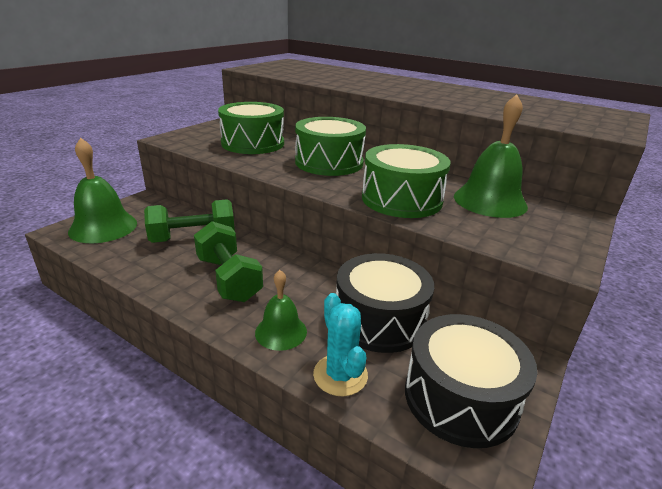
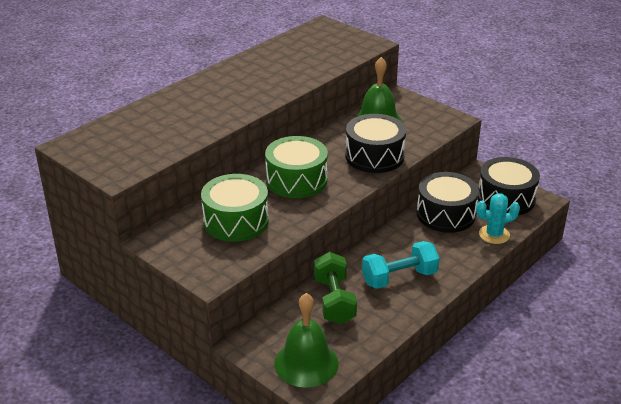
camera: 80 degrees left, 5 degrees up
(229, 278) = (399, 278): green dumbbell -> turquoise dumbbell
(281, 332) = (459, 254): green bell -> none
(401, 199) = (374, 156): green drum -> black drum

